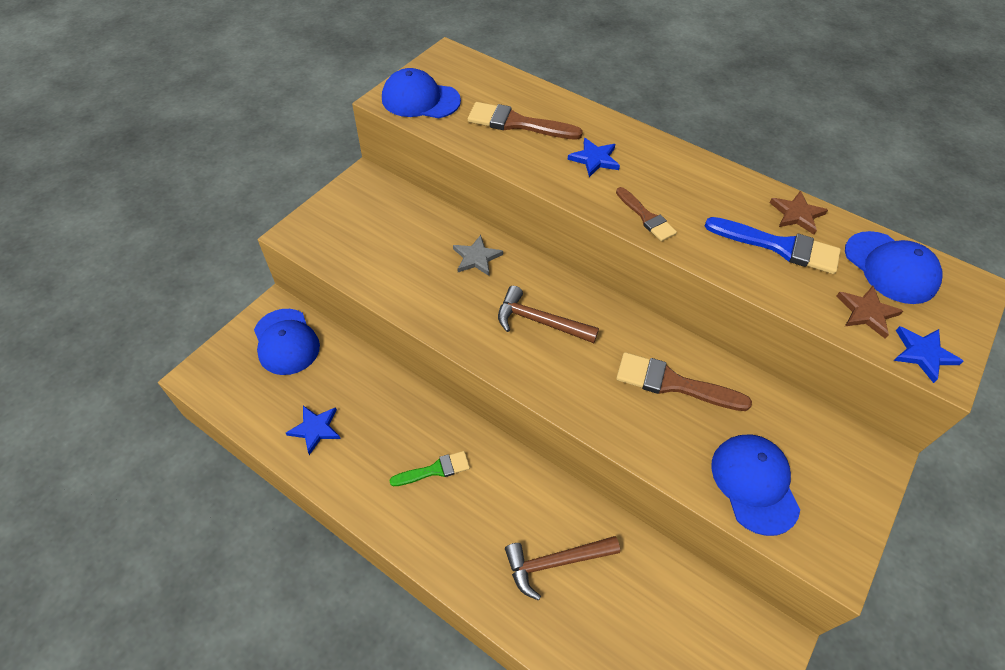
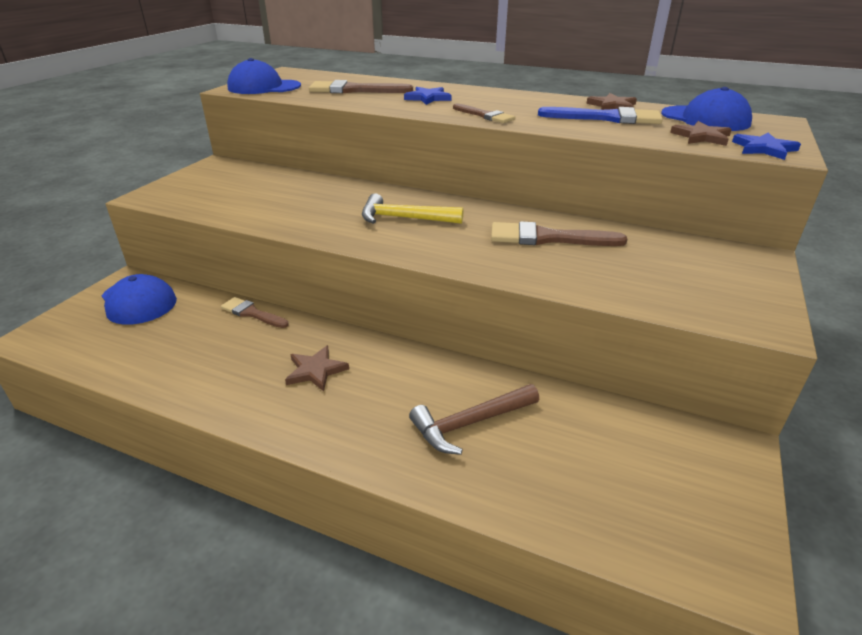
camera: 10 degrees left, 20 degrees down
(315, 429) = (173, 358): blue star -> none
(386, 380) = (252, 313): none -> brown brush
(435, 470) = (315, 370): green brush -> brown star
(476, 258) = (333, 192): grey star -> none
(539, 321) = (404, 218): brown hammer -> yellow hammer
(754, 484) = (657, 286): blue cap -> none

